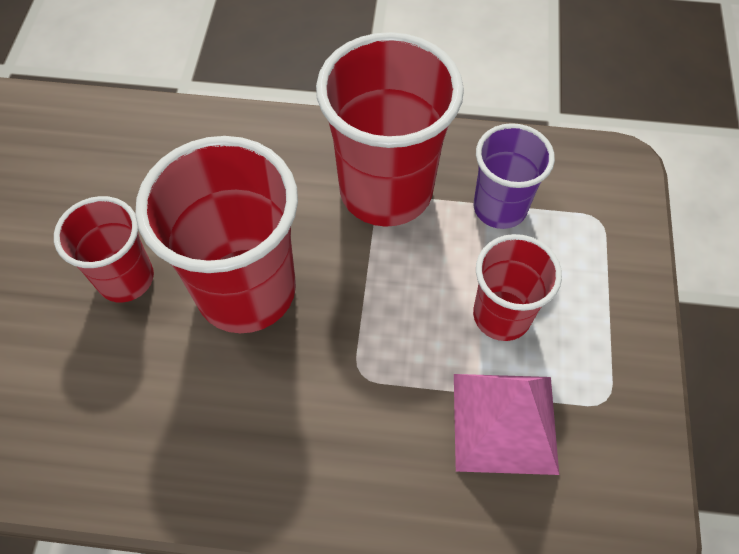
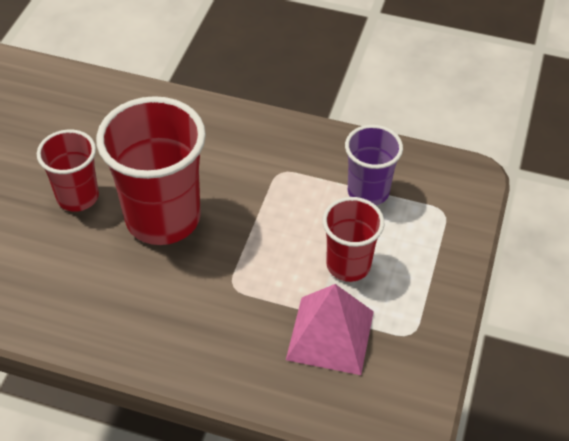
camera: 10 degrees right, 10 degrees down
(386, 191) = (284, 167): red cup -> none

